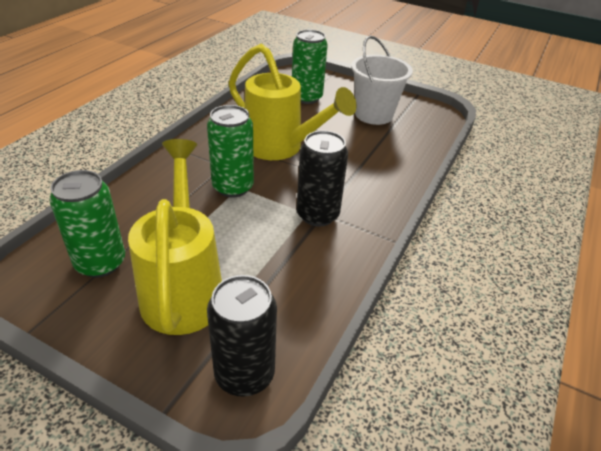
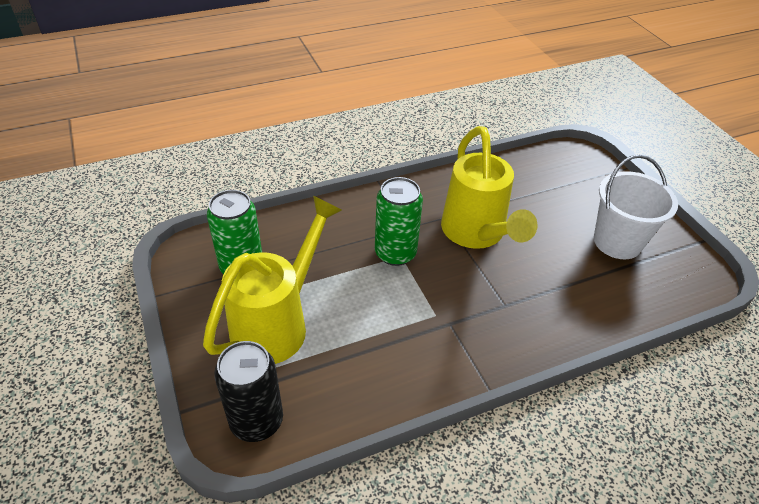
camera: 40 degrees right, 5 degrees up
(306, 97) = (560, 188): green can -> none
(317, 215) = (443, 322): black can -> none

